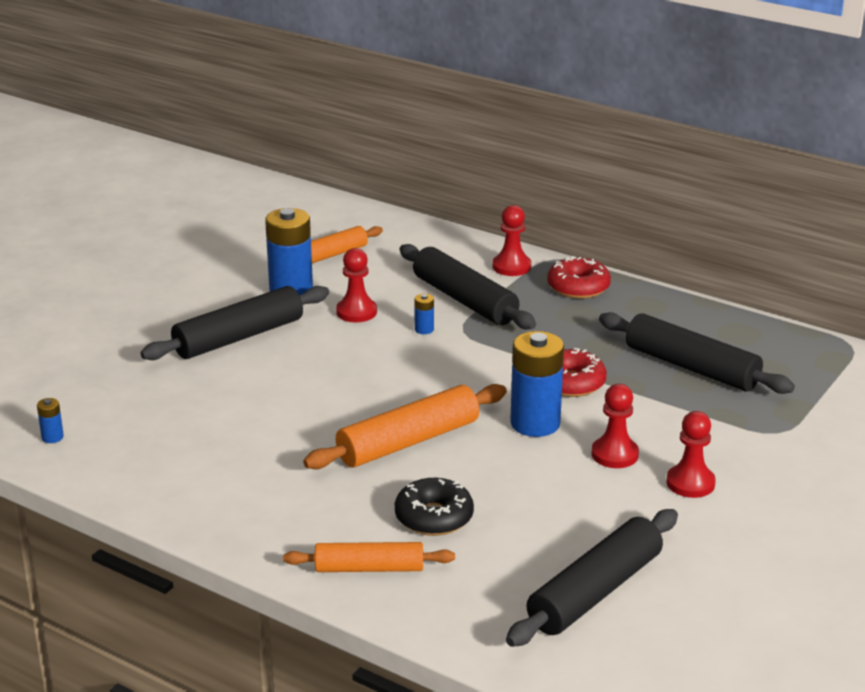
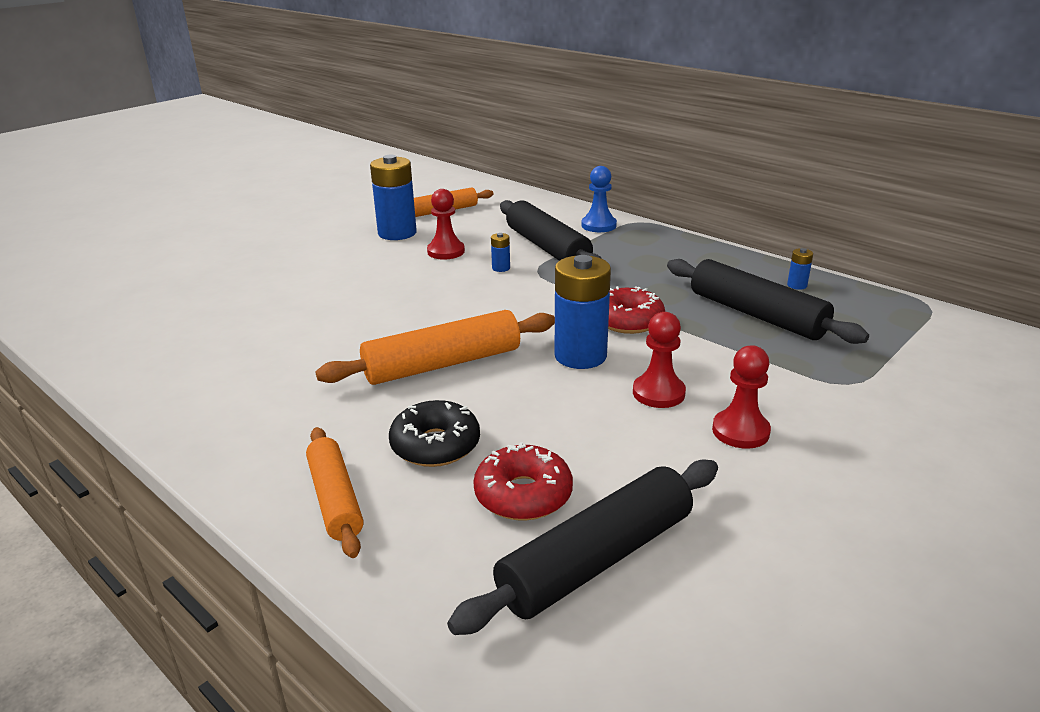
camera: 10 degrees right, 0 degrees up
(52, 437) = (108, 335): blue battery -> blue battery (797, 285)
(239, 337) = (331, 265): black rolling pin -> none
(369, 568) = (335, 499): orange rolling pin -> orange rolling pin turned 60 degrees clockwise
(511, 267) = (598, 225): red pawn -> blue pawn
(578, 287) = (656, 243): red donut -> red donut (523, 495)

